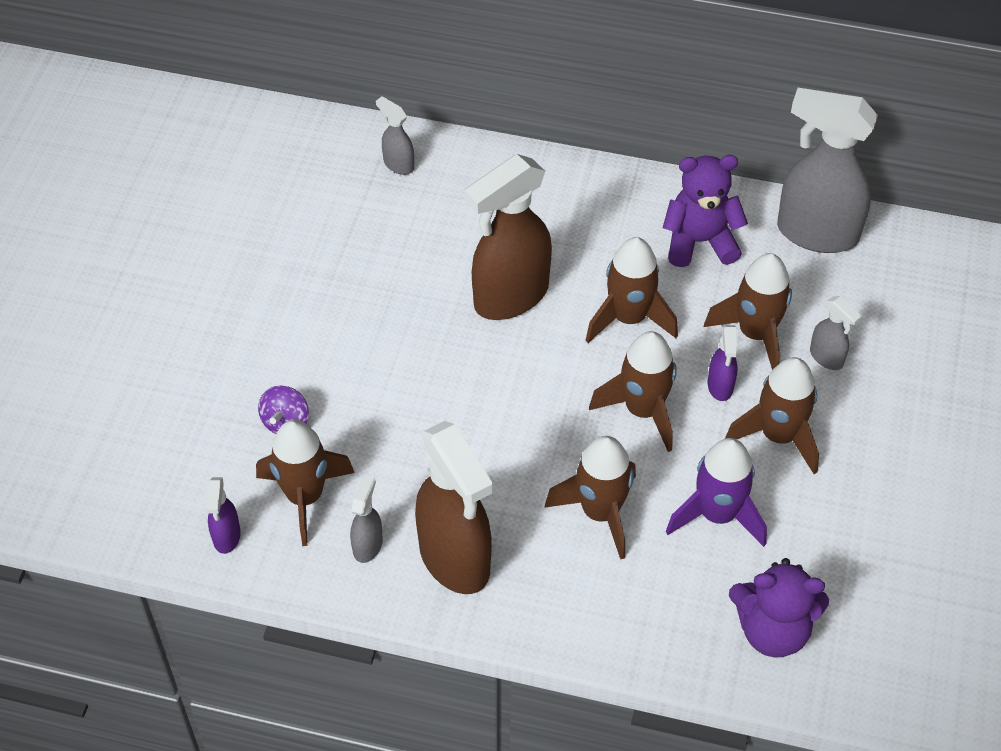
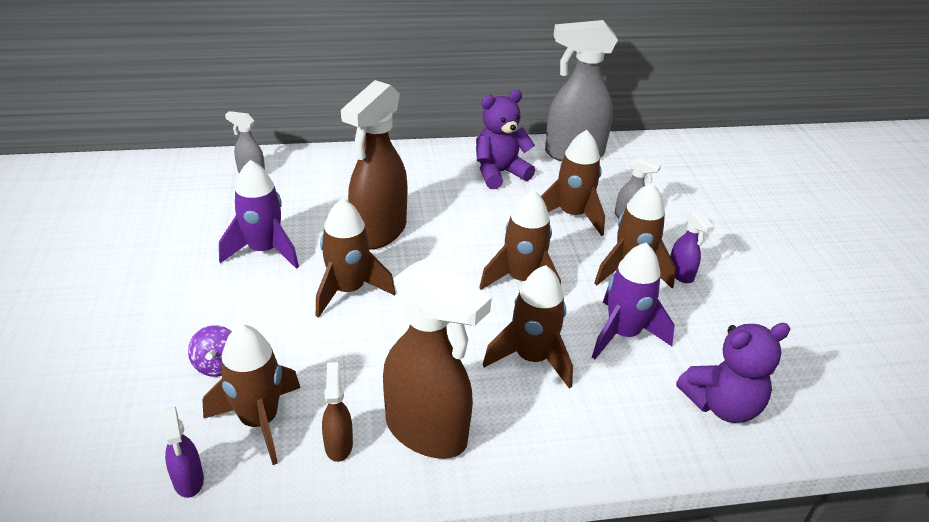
camera: 25 degrees left, 15 degrees down
(368, 545) = (338, 444): grey spray bottle -> brown spray bottle
(375, 288) = (264, 250): none -> purple rocket
(628, 318) = (476, 226): brown rocket -> brown rocket (348, 290)
(720, 386) = (569, 251): purple spray bottle -> purple spray bottle (680, 274)

